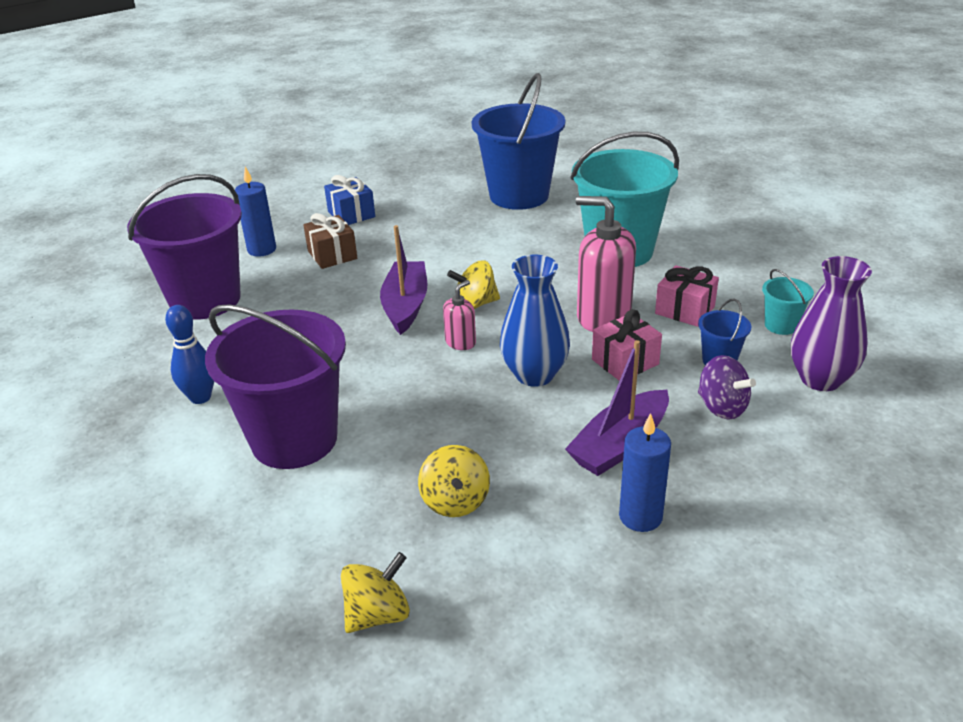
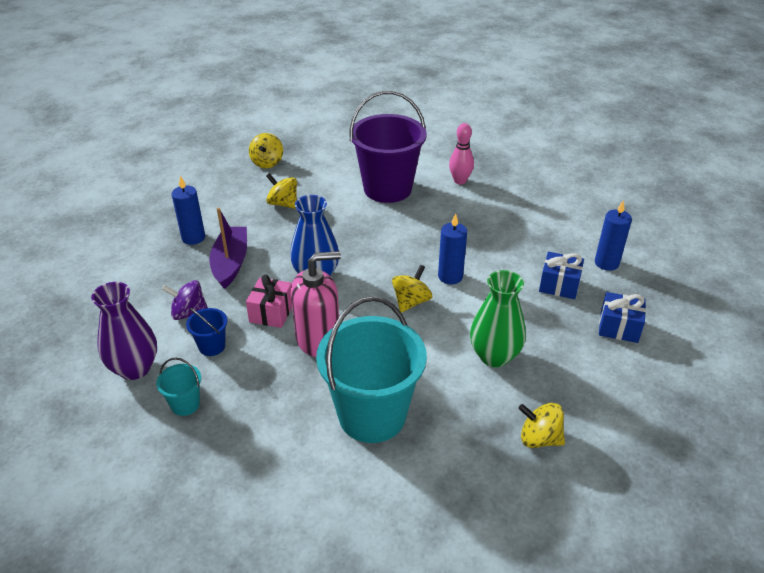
camera: 135 degrees right, 5 degrees up
(200, 397) = (460, 181): blue bowling pin -> pink bowling pin
(205, 300) = (561, 217): purple bucket -> none
(332, 255) = (559, 285): brown gift -> blue gift
(405, 305) = (450, 276): purple boat -> blue candle
(460, 342) = (382, 272): pink soap dispenser -> none
(472, 240) = (494, 356): none -> green vase
(519, 195) = (539, 438): blue bucket -> yellow spinning top
(684, 310) = (267, 378): pink gift -> none

